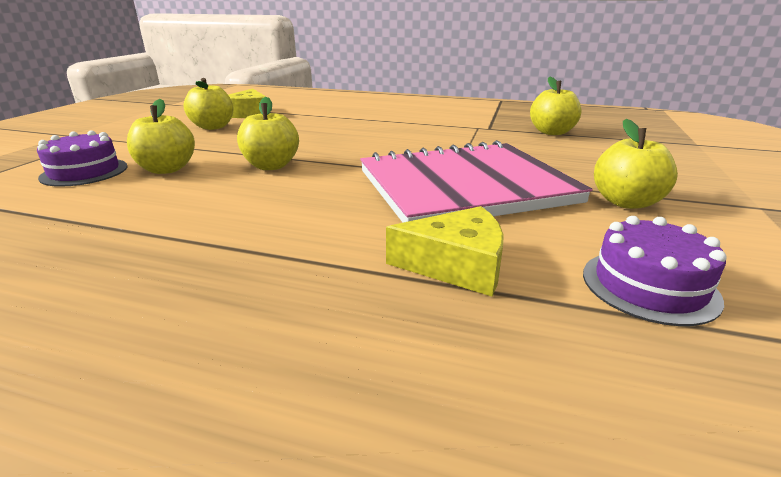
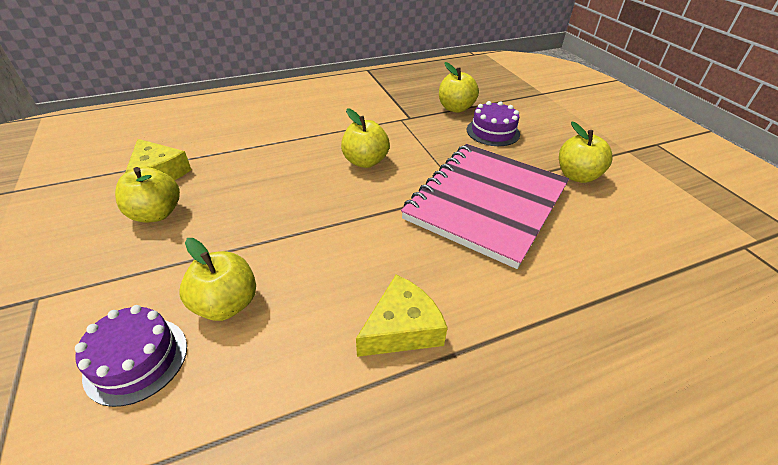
camera: 40 degrees left, 15 degrees up
(271, 166) = (319, 247): yellow apple -> yellow apple (365, 161)
(456, 265) = (576, 285): yellow cheese -> yellow cheese (401, 328)
(649, 286) = (658, 246): purple cake -> purple cake (493, 132)

